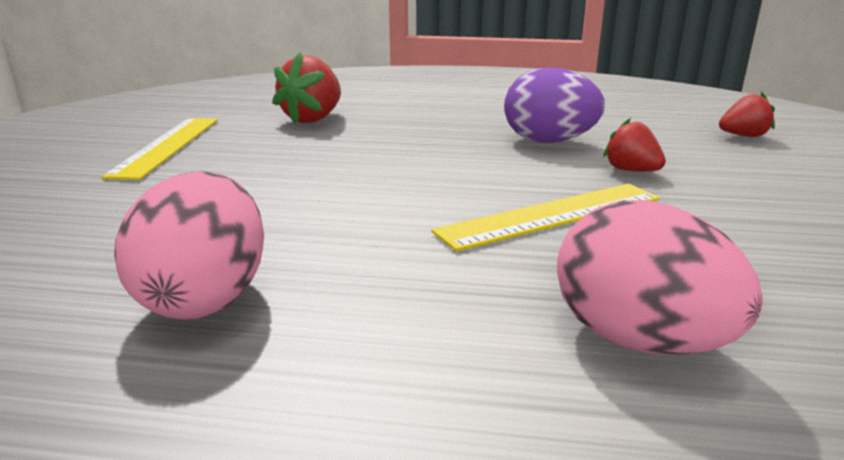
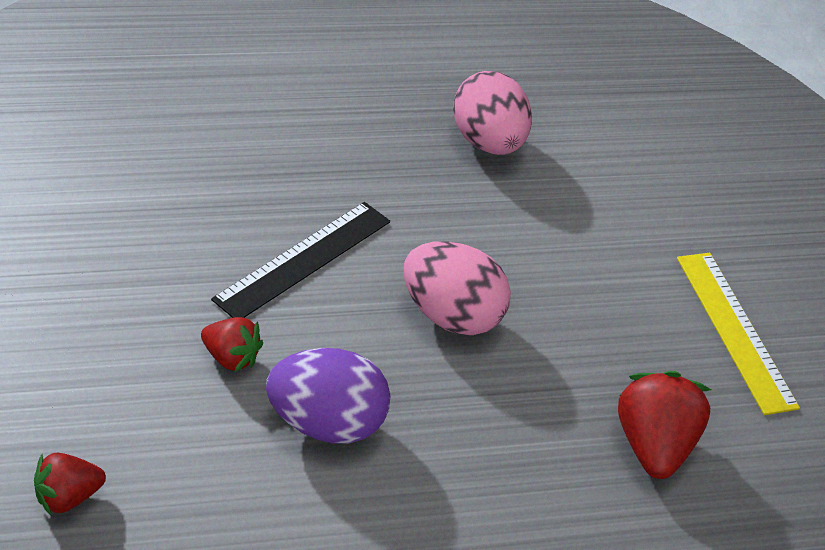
camera: 155 degrees right, 20 degrees up
(551, 215) = (304, 260): yellow ruler -> black ruler
(638, 340) = (245, 147): pink egg -> pink egg (451, 316)

